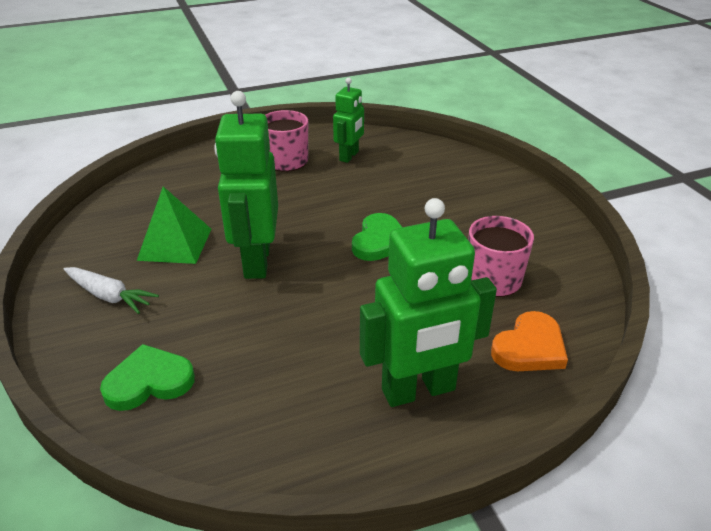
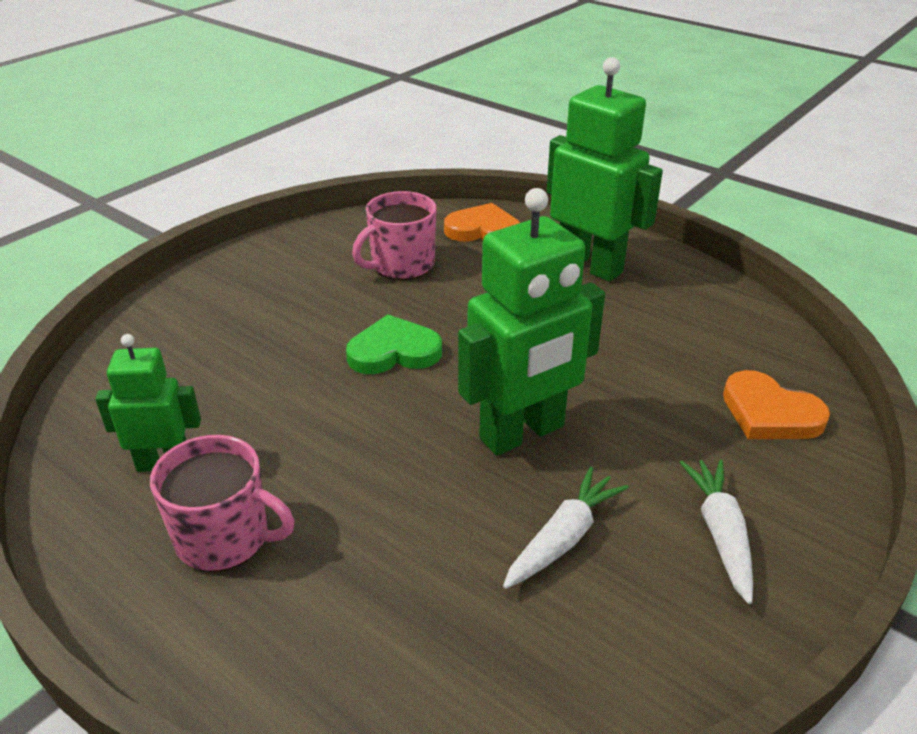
camera: 120 degrees left, 0 degrees up
(149, 382) = (770, 413): green heart -> orange heart
(175, 244) = (563, 538): green pyramid -> white carrot

